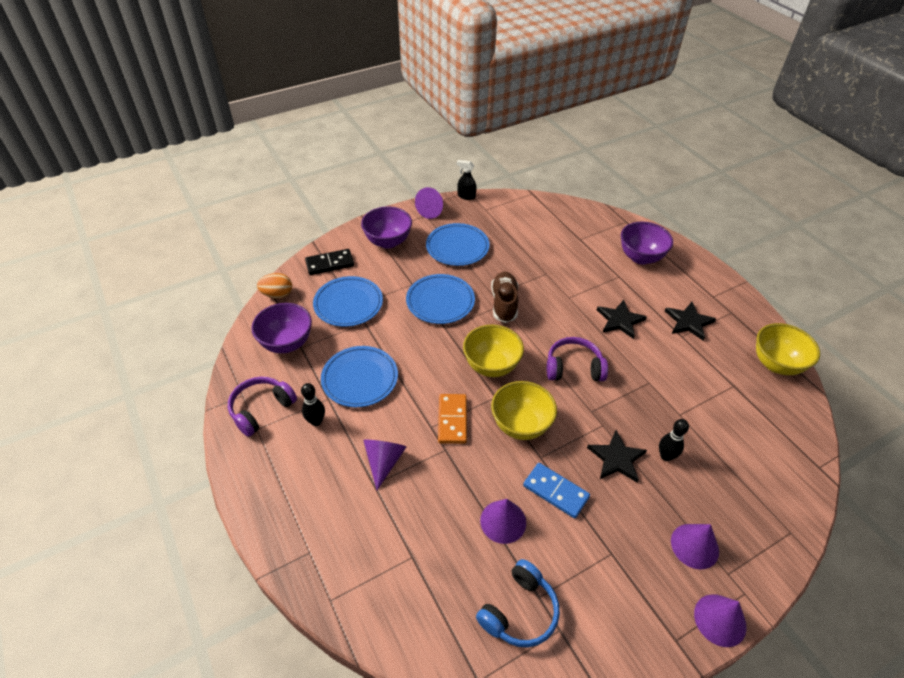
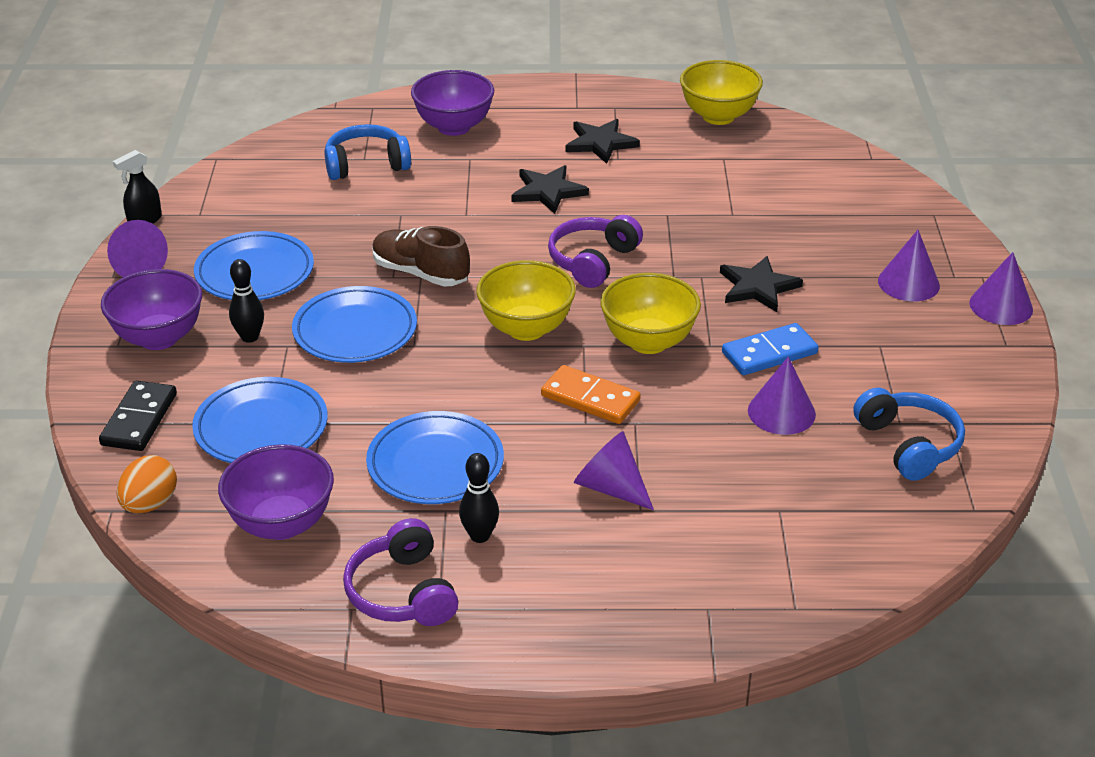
camera: 60 degrees left, 10 degrees down
(575, 242) = (366, 164): none -> blue headphones
(666, 456) = (782, 250): black bowling pin -> black bowling pin (250, 337)

